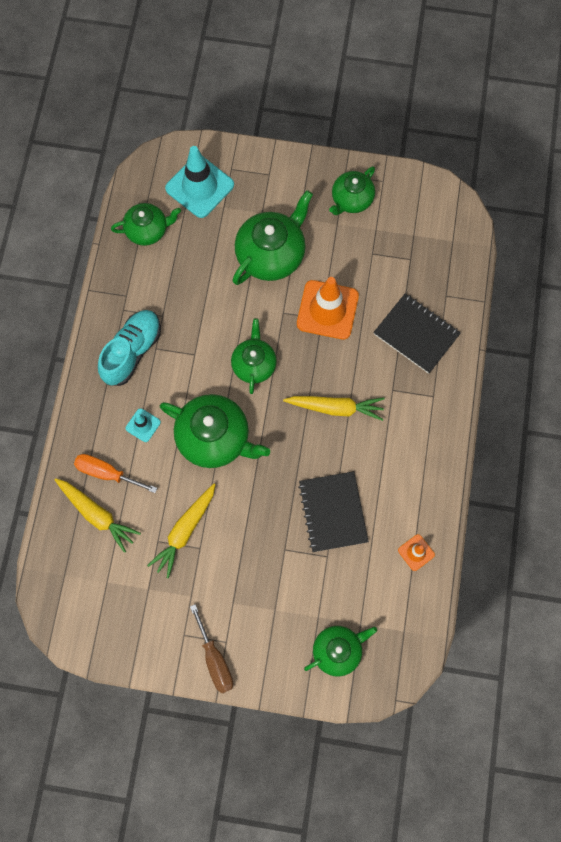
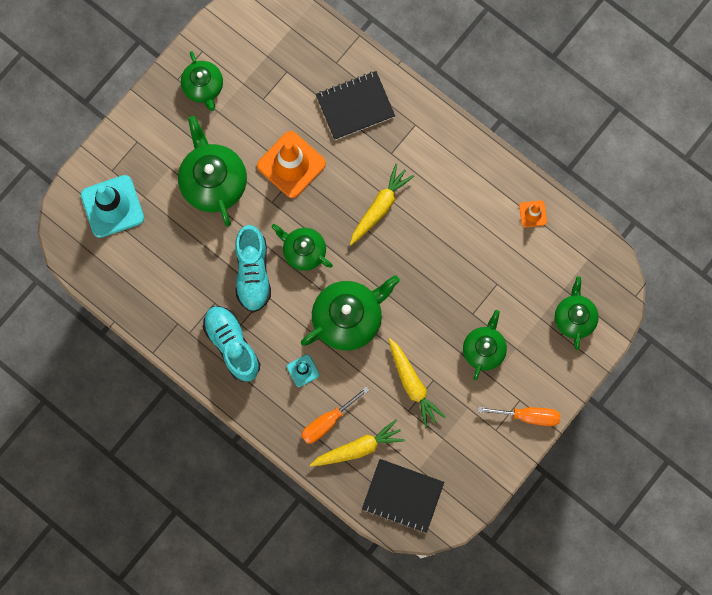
camera: 60 degrees left, 5 degrees up
(147, 230) = (127, 273): green teapot -> green teapot (484, 349)
(208, 332) = (253, 272): none -> turquoise shoe
(215, 659) = (528, 416): brown screwdriver -> orange screwdriver
(332, 512) = (464, 259): black notebook -> black notebook (402, 496)

